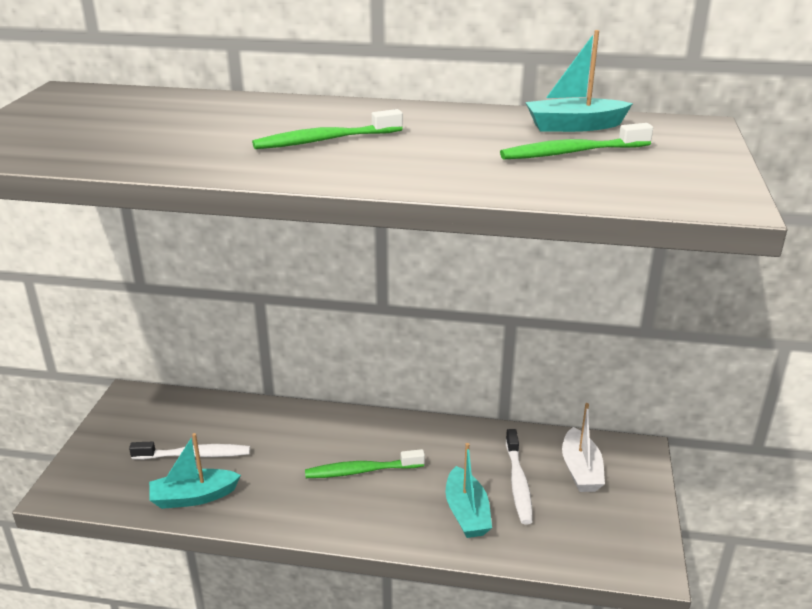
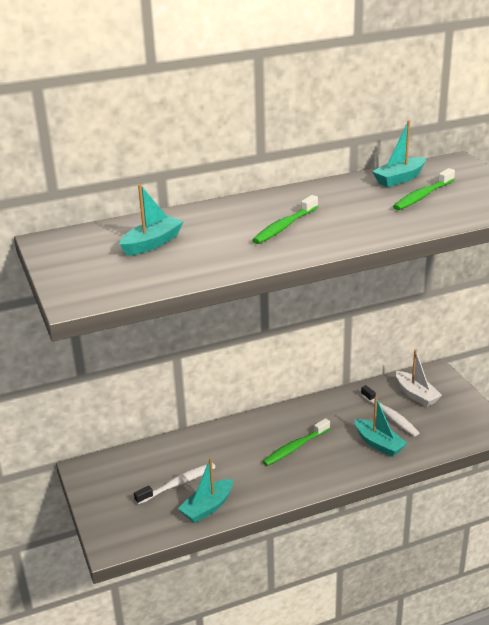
camera: 30 degrees left, 0 degrees up
(150, 119) = (152, 243): none -> turquoise boat

